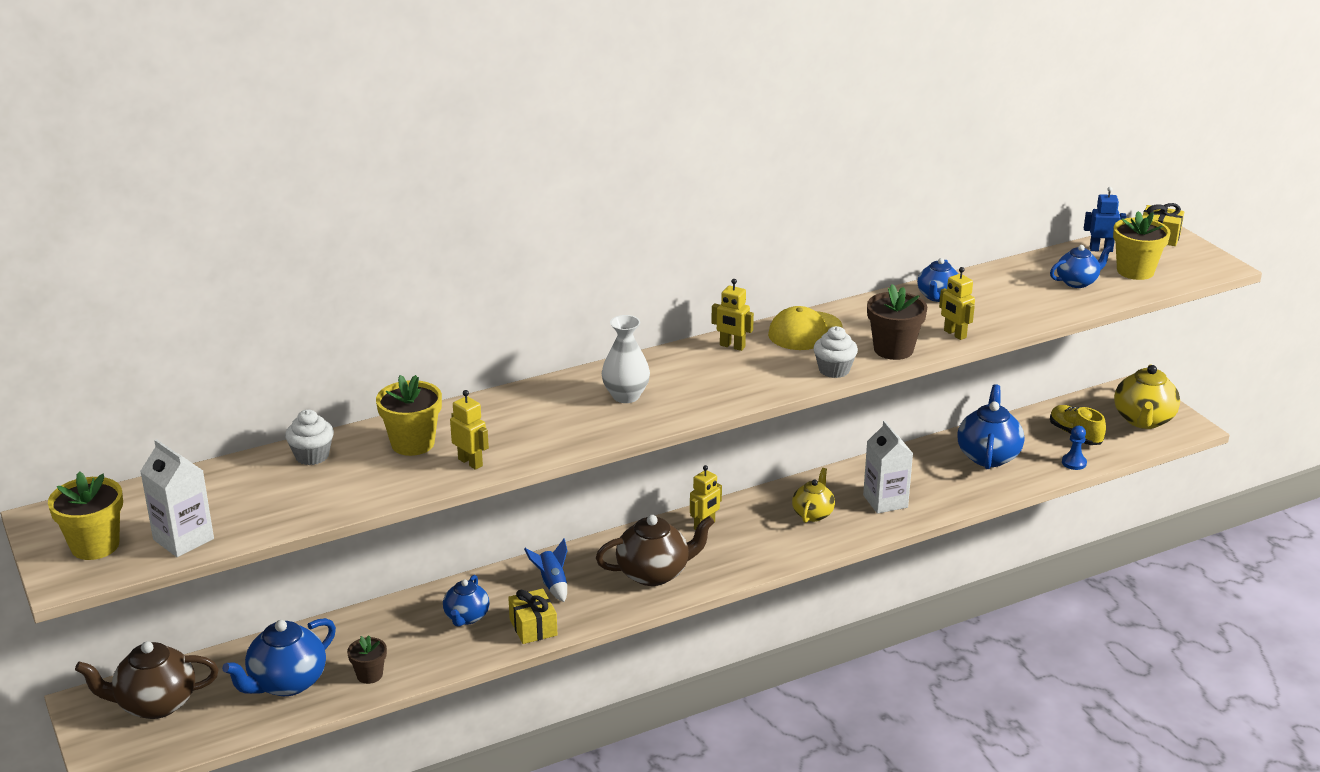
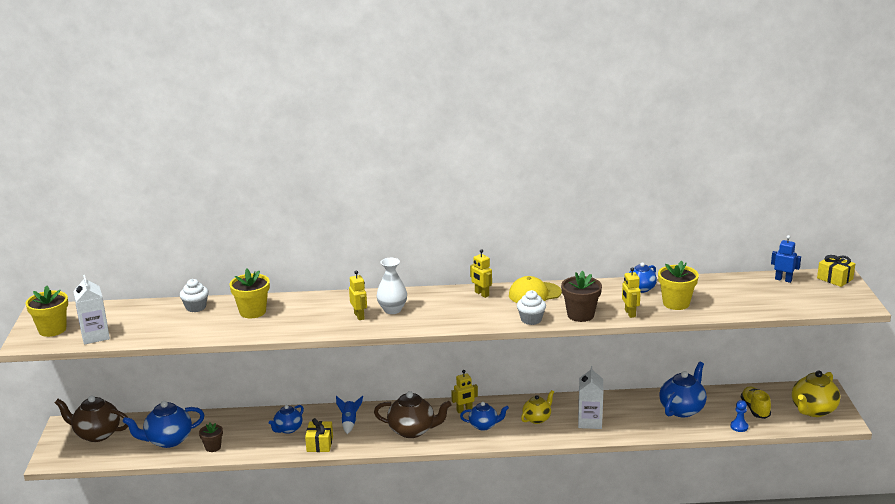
camera: 25 degrees right, 5 degrees down
(470, 462) = (273, 328): yellow robot -> yellow robot (359, 316)
(1077, 282) = (746, 297): blue teapot -> blue teapot (484, 425)
(1135, 271) = (795, 297): yellow flower pot -> yellow flower pot (676, 303)

